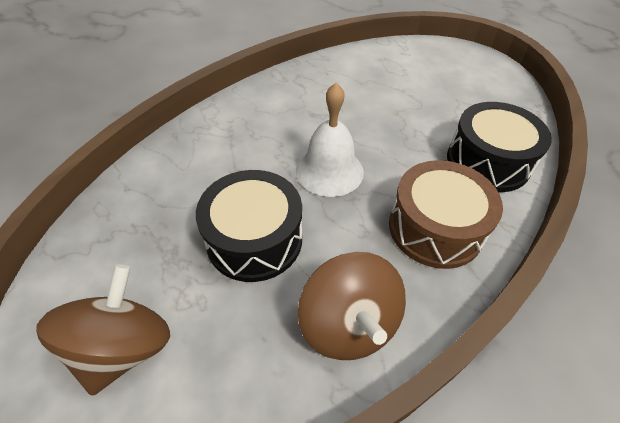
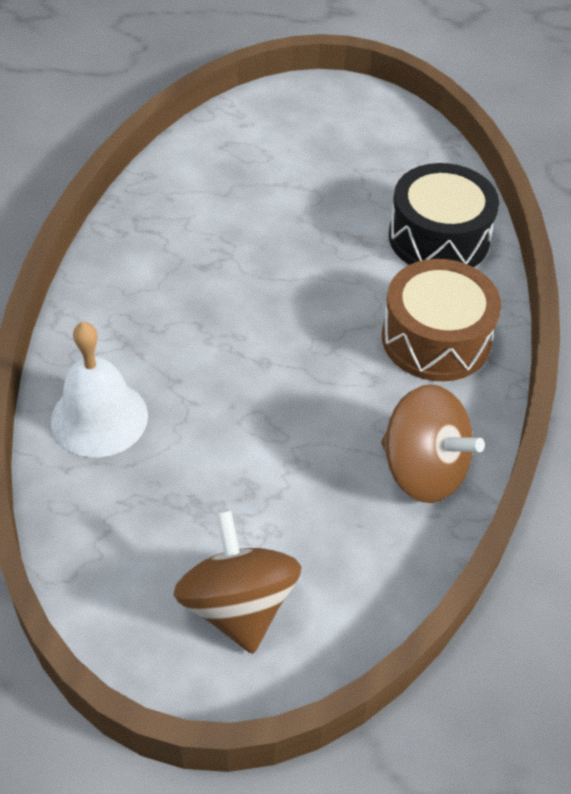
camera: 35 degrees left, 0 degrees up
(254, 239) = (269, 444): black drum -> none
(329, 170) = (283, 329): white bell -> white bell (99, 418)

